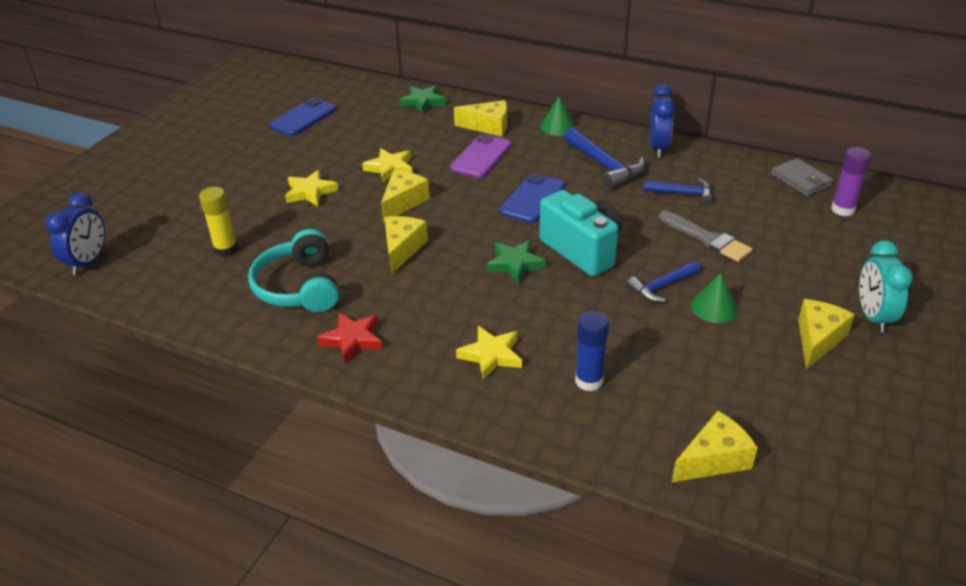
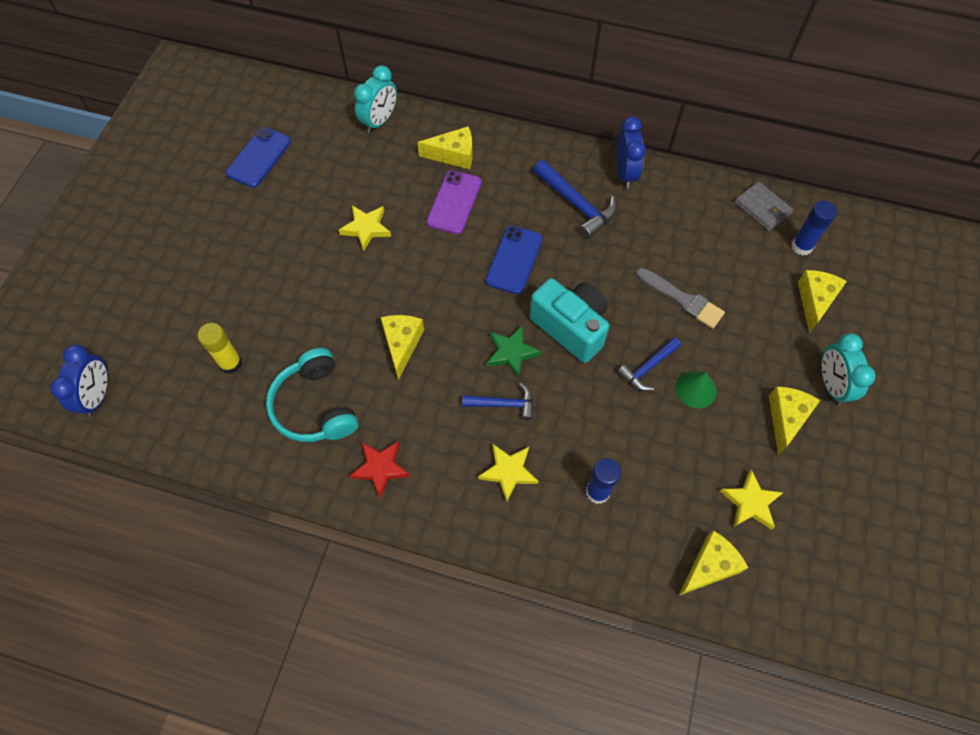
camera: 10 degrees left, 25 degrees up
(310, 192) = (294, 272): yellow star -> yellow star (750, 502)
(403, 202) = (390, 278): yellow cheese -> yellow cheese (815, 301)
(423, 102) = (379, 121): green star -> turquoise clock
(557, 126) = (523, 149): green cone -> none
(682, 193) = (654, 238): blue hammer -> blue hammer (503, 404)
(843, 209) = (801, 246): purple glue stick -> blue glue stick

